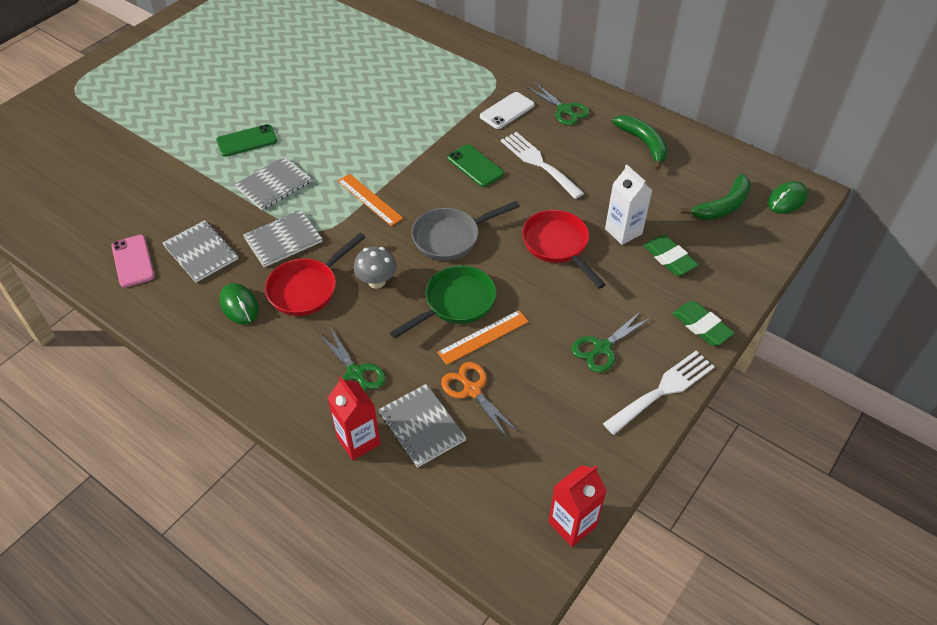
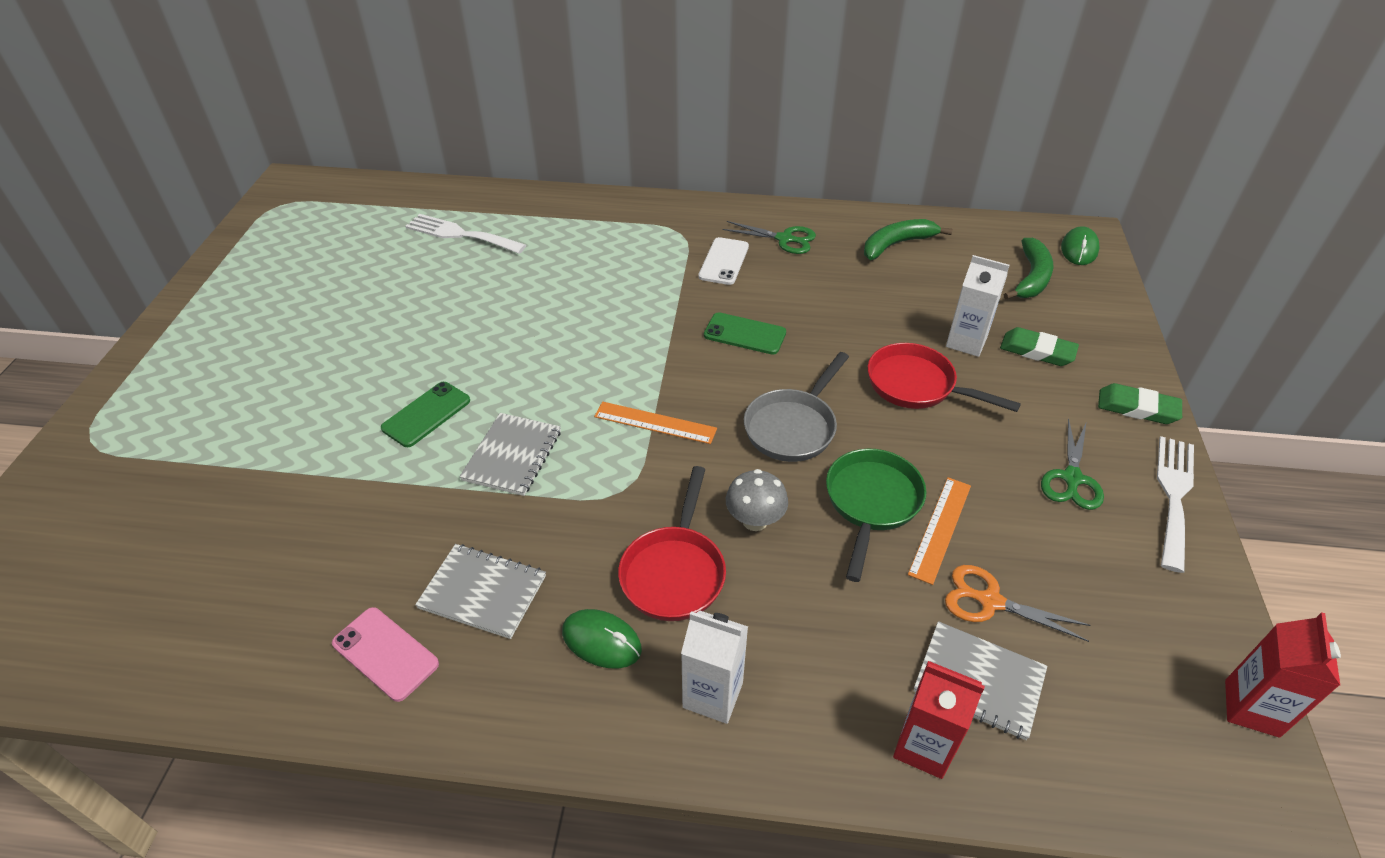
camera: 30 degrees left, 5 degrees down
(272, 360) = (713, 695): none -> white carton
(283, 240) = (587, 522): grey notebook -> none
(356, 373) = (837, 655): green scissors -> none
(538, 163) = (810, 304): white fork -> white fork (460, 234)
(643, 143) = (896, 244): green banana -> green banana turned 60 degrees counterclockwise

